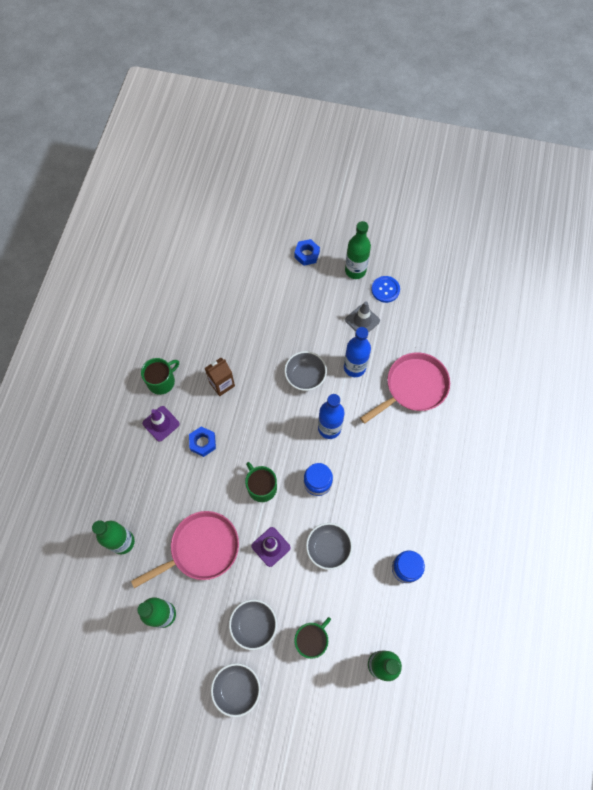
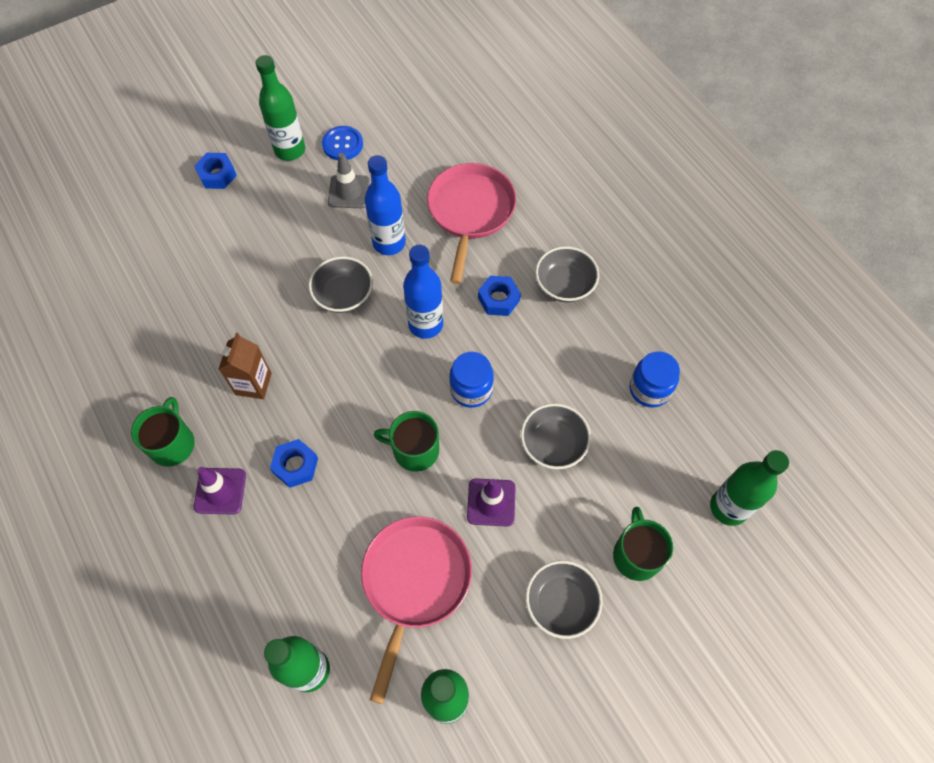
camera: 45 degrees left, 5 degrees down
(237, 689) = (616, 692): grey bowl -> grey bowl (564, 285)
(379, 448) = (498, 299): none -> blue nut

